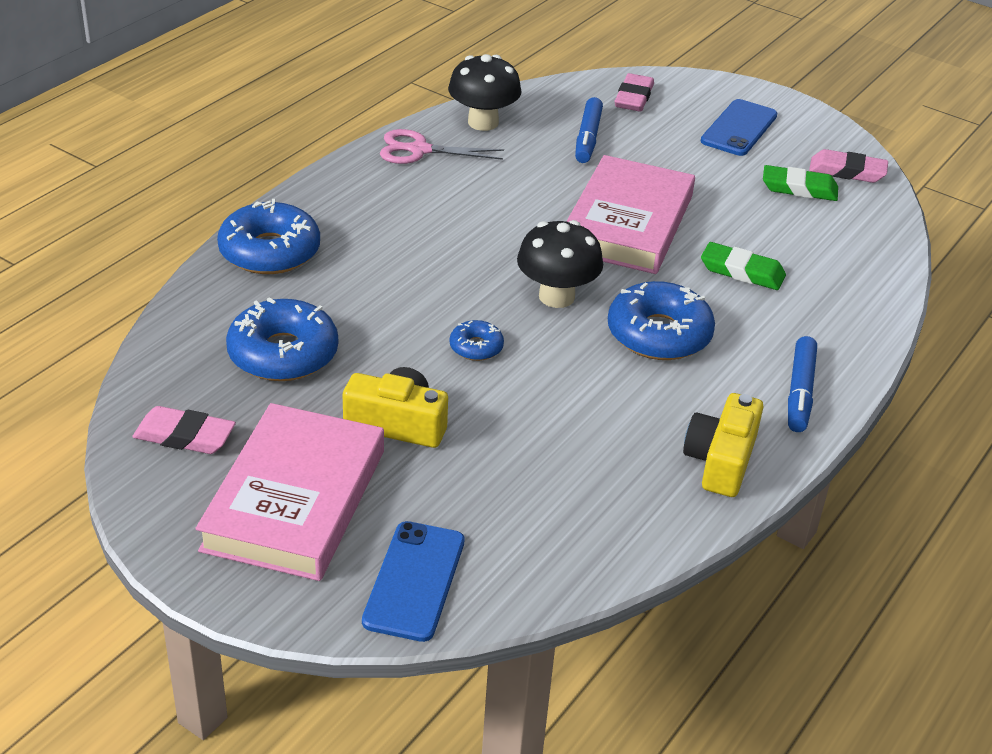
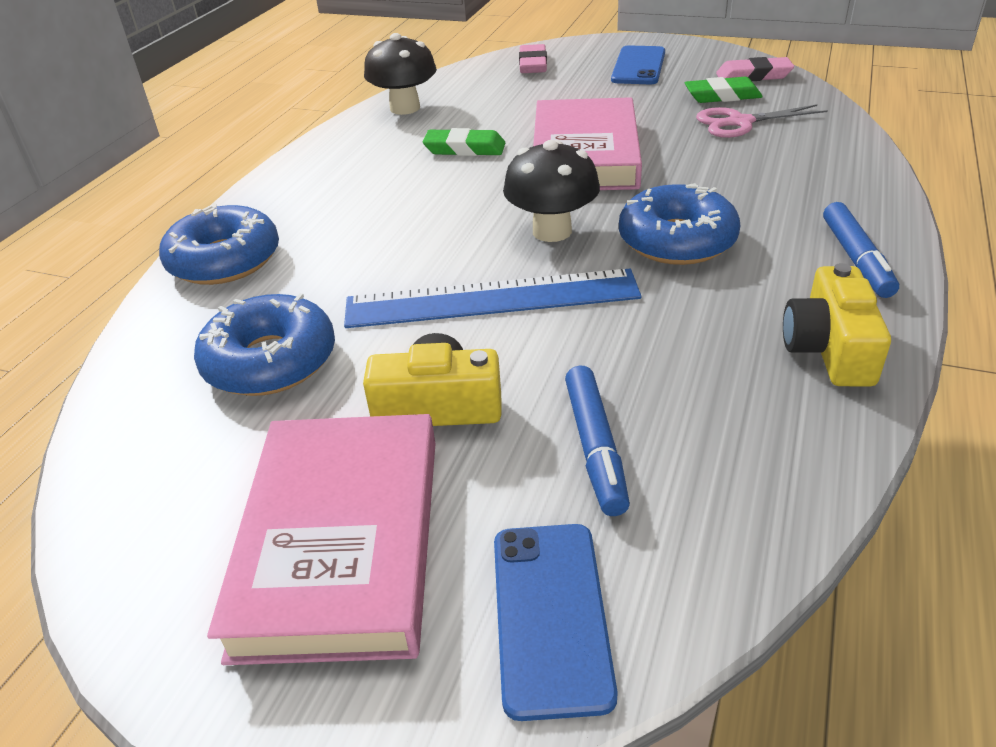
camera: 10 degrees left, 0 degrees up
(184, 436) = (167, 494): pink eraser -> none
(419, 150) = (352, 141): pink scissors -> pink scissors (739, 122)
(476, 347) = (491, 299): blue donut -> blue ruler
(588, 138) = (509, 99): blue marker -> blue marker (595, 447)
(742, 271) = (719, 168): green eraser -> green eraser (464, 149)

